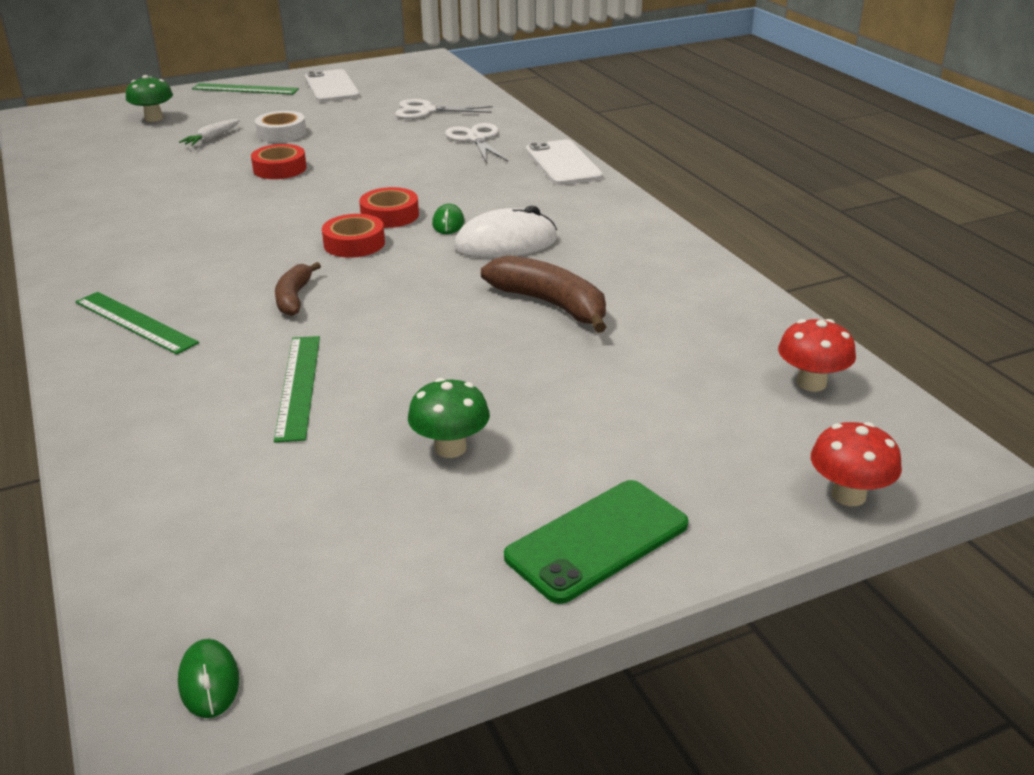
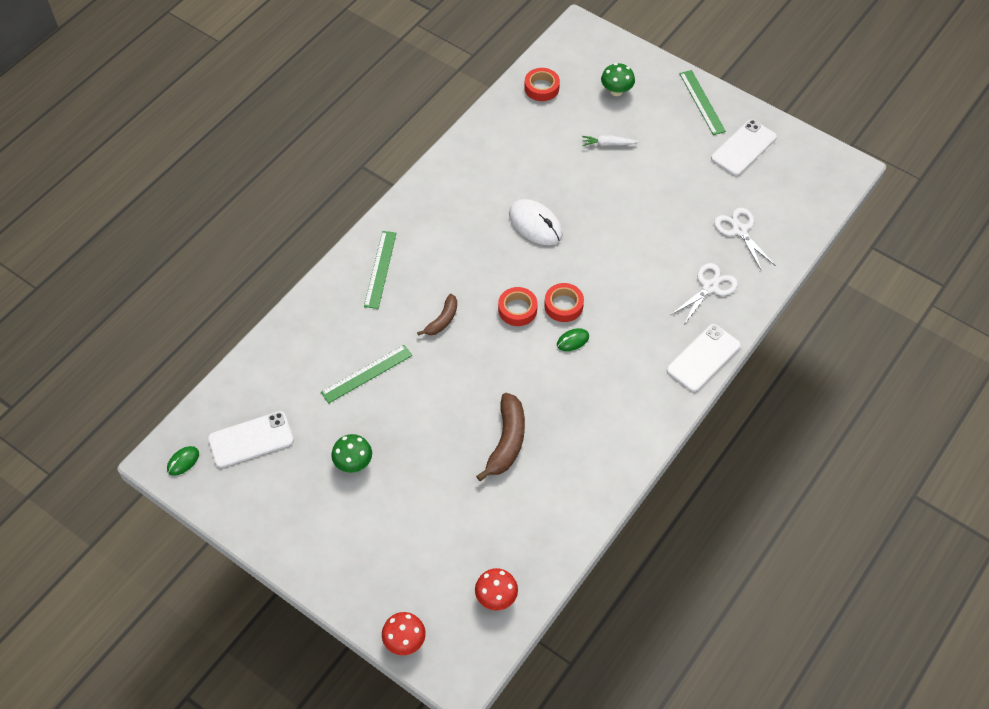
camera: 60 degrees right, 25 degrees up
(272, 557) = (251, 440): none -> white phone
(280, 169) = (589, 210): red tape -> red tape (541, 88)
(281, 133) = (642, 174): white tape -> none
(294, 298) = (442, 320): brown banana -> brown banana turned 150 degrees clockwise
(506, 243) = (565, 384): white mouse -> white mouse (535, 224)
(597, 540) = (320, 551): green phone -> none

